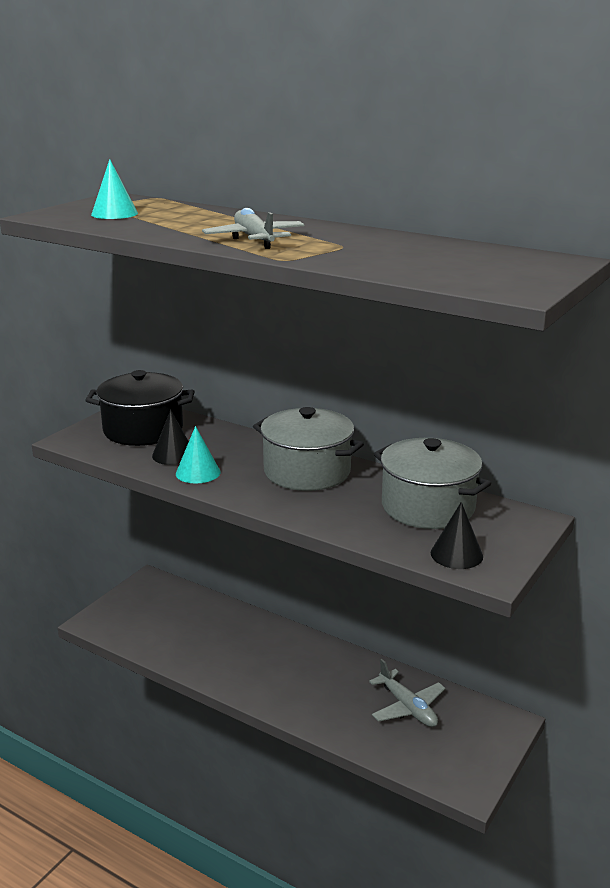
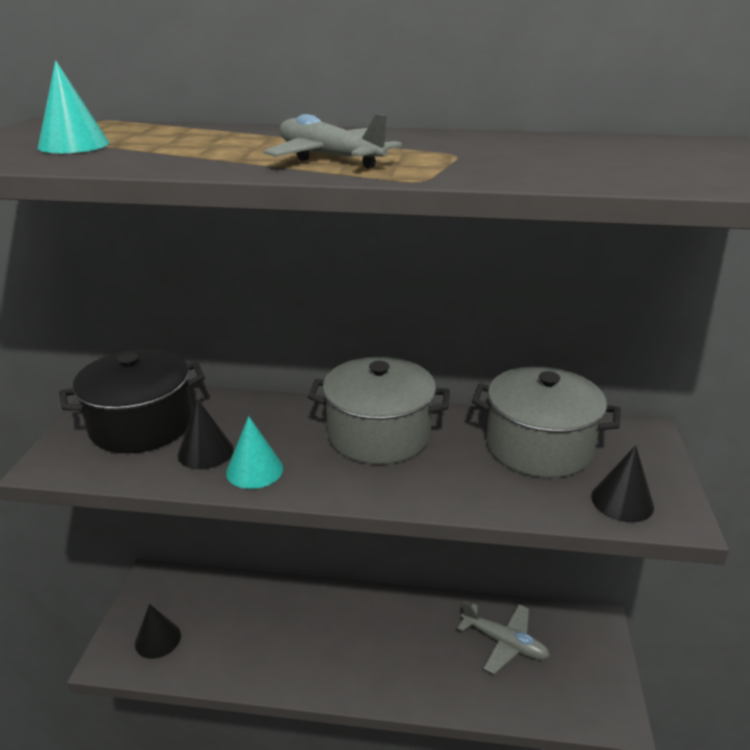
camera: 25 degrees left, 5 degrees up
(132, 620) = (158, 639): none -> black cone

